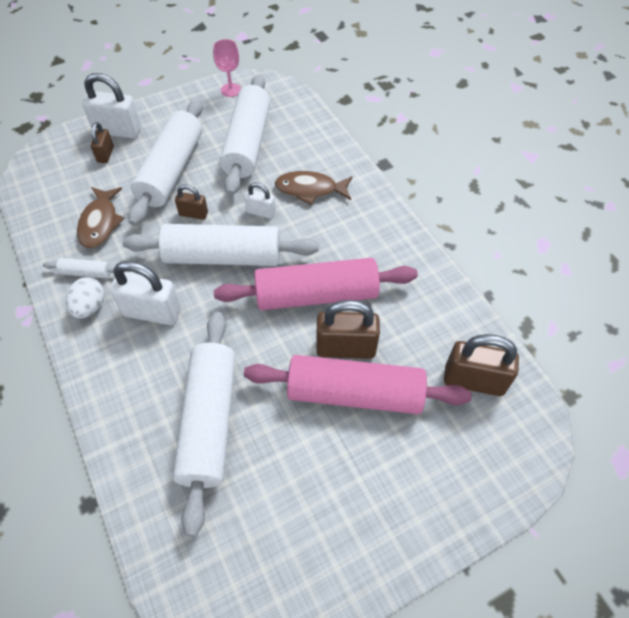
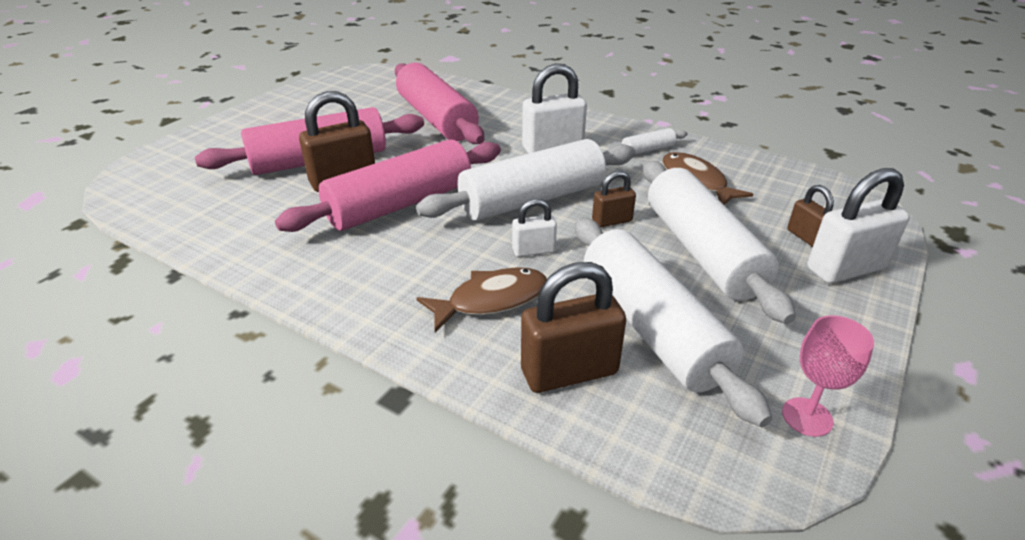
camera: 150 degrees right, 20 degrees down
(90, 307) = (610, 136): white egg -> none
(209, 421) = (436, 119): white rolling pin -> pink rolling pin
(473, 380) = (194, 198): brown padlock -> brown padlock (569, 372)

